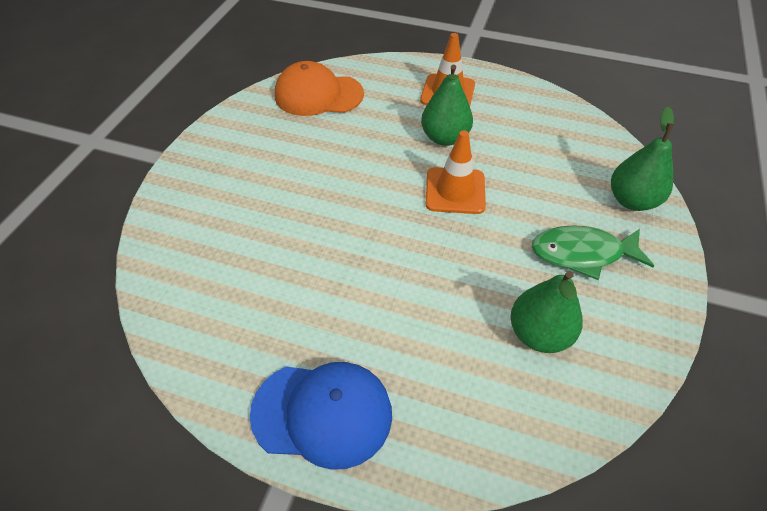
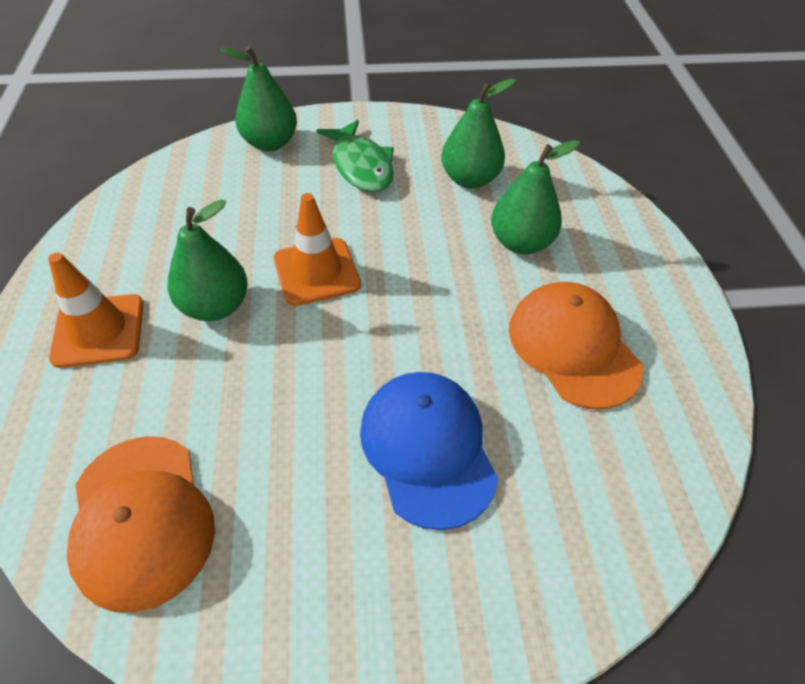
camera: 115 degrees left, 0 degrees up
(303, 315) = (573, 347): none -> orange cap
(322, 413) = (650, 291): blue cap -> blue cap (427, 448)
(431, 335) = (521, 243): none -> green pear

